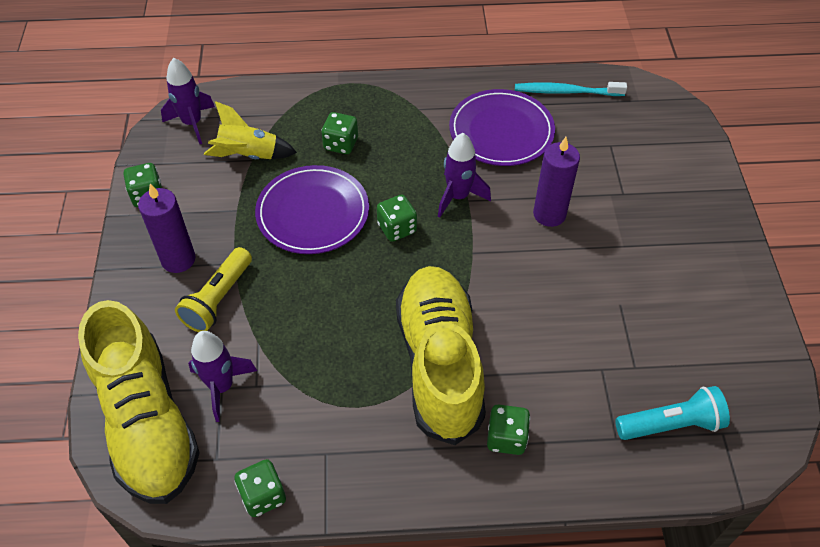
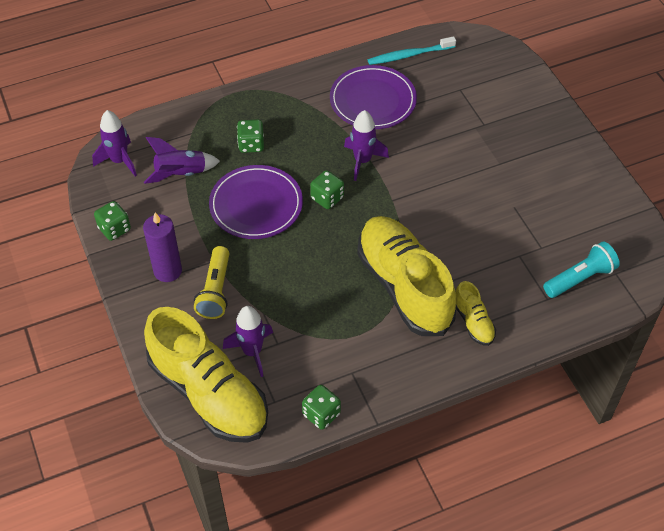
camera: 20 degrees left, 0 degrees up
(249, 155) = (181, 174): yellow rocket -> purple rocket
(506, 438) = (473, 322): green dice -> yellow shoe
(549, 214) = (436, 155): purple candle -> none

